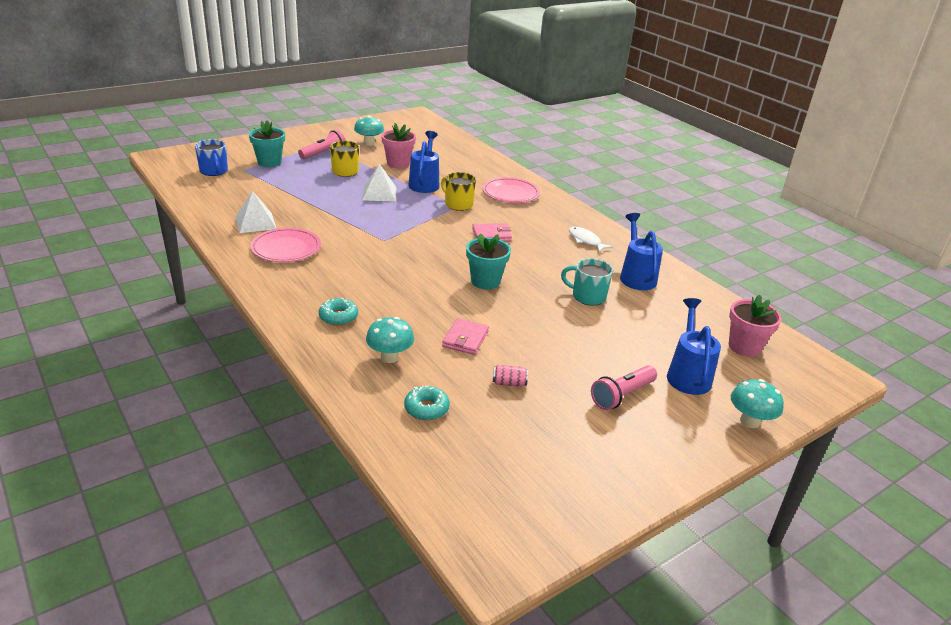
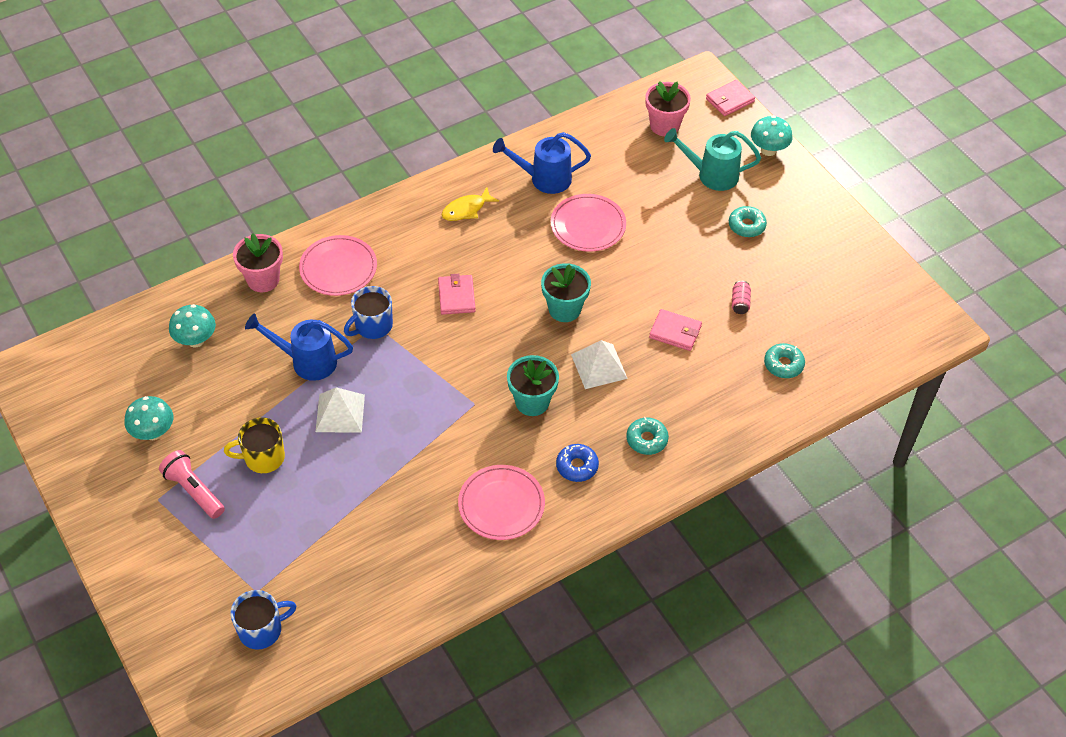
camera: 85 degrees left, 20 degrees up
(255, 222) = (433, 548): white pyramid -> white pyramid (599, 366)
(269, 162) = (227, 560): turquoise flower pot -> turquoise flower pot (532, 402)
(316, 281) = (577, 466): none -> blue donut
(390, 357) = (712, 393): turquoise mushroom -> turquoise mushroom (196, 340)
(398, 163) = (236, 393): pink flower pot -> pink flower pot (263, 280)
(458, 204) = (372, 326): yellow mug -> blue mug
(585, 241) = (466, 209): white fish -> yellow fish
(587, 296) = (588, 225): turquoise mug -> pink plate
(622, 395) = (746, 226): pink flashlight -> turquoise donut
(688, 375) = (711, 175): blue watering can -> turquoise watering can
(814, 396) = (730, 100): none -> pink wallet

